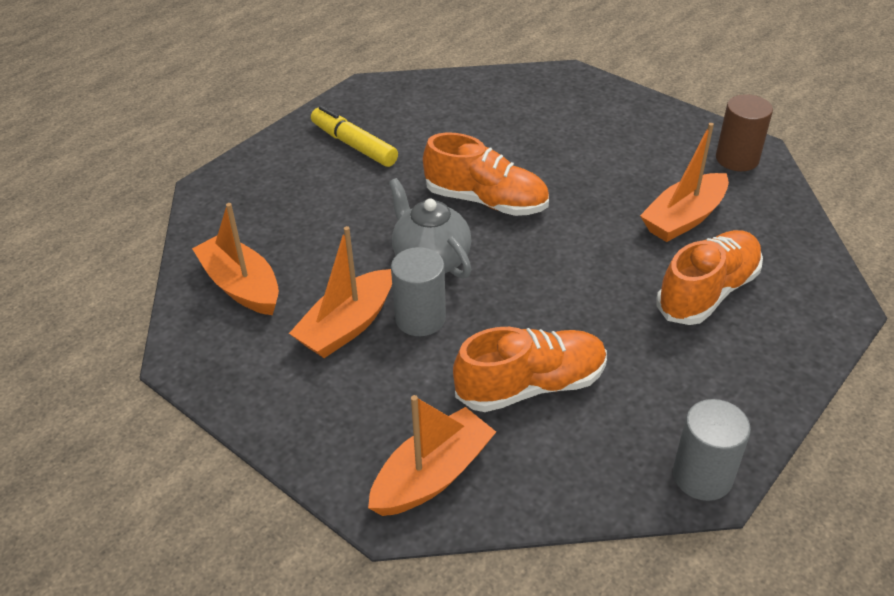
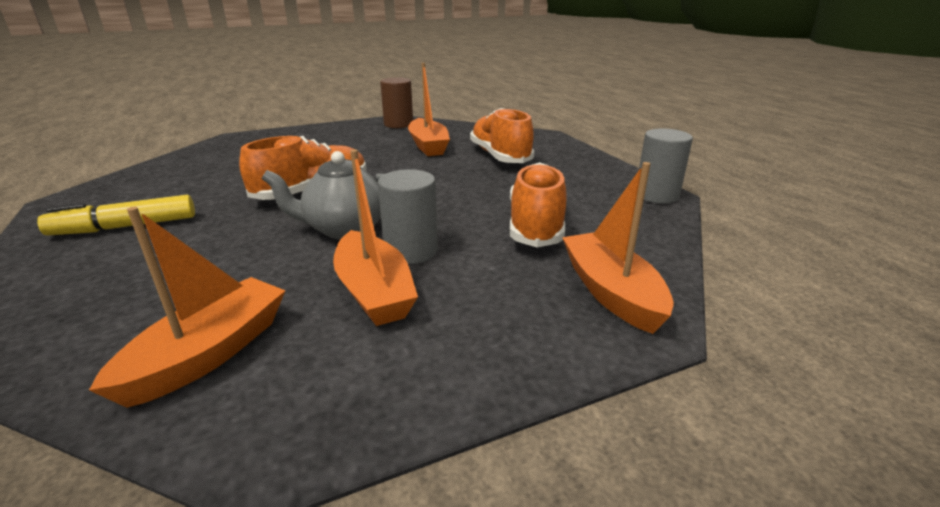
camera: 65 degrees left, 15 degrees down
(241, 286) = (209, 353): orange boat -> orange boat turned 135 degrees clockwise

